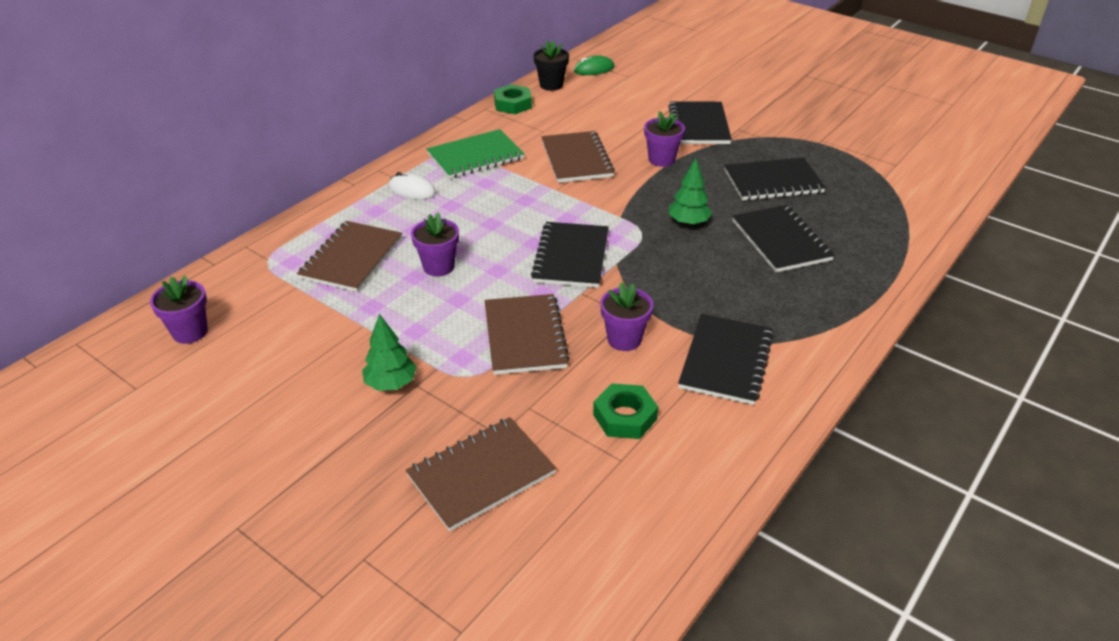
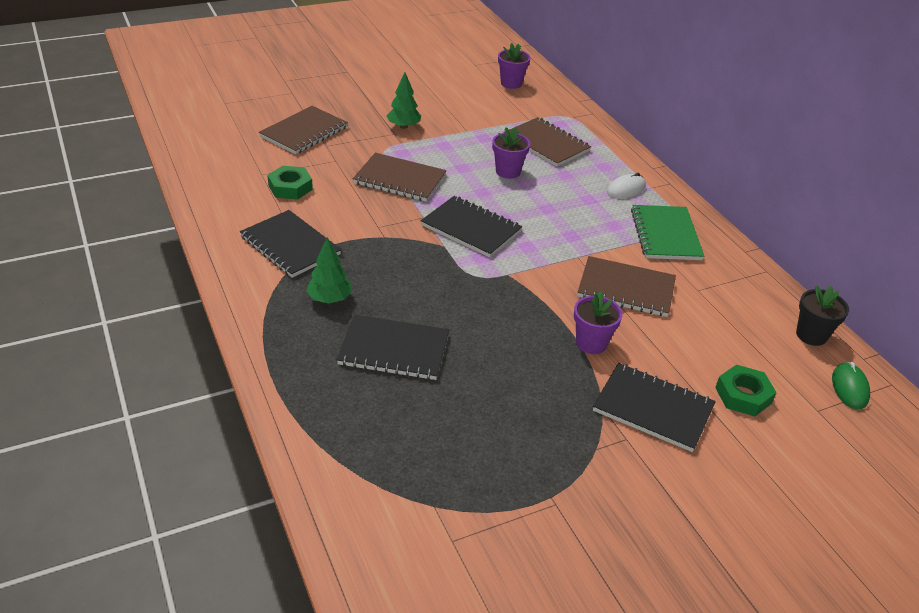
camera: 115 degrees right, 0 degrees up
(481, 475) = (304, 132): brown notebook -> brown notebook turned 45 degrees clockwise
(513, 104) = (769, 291): green nut -> green nut (743, 395)
(624, 339) = (356, 214): purple flower pot -> none
(688, 222) = (468, 308): green tree -> green tree (330, 299)
(773, 182) = (493, 402): black notebook -> none

